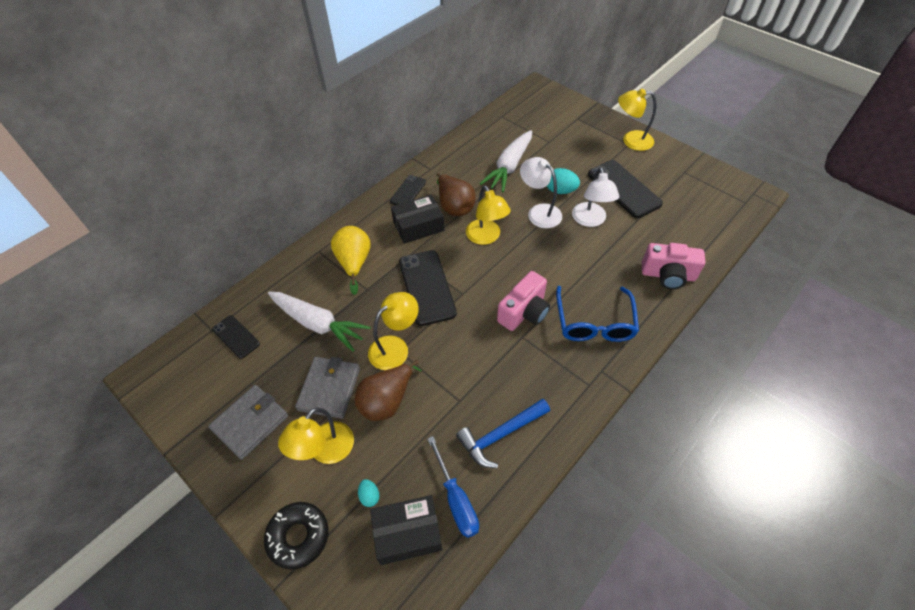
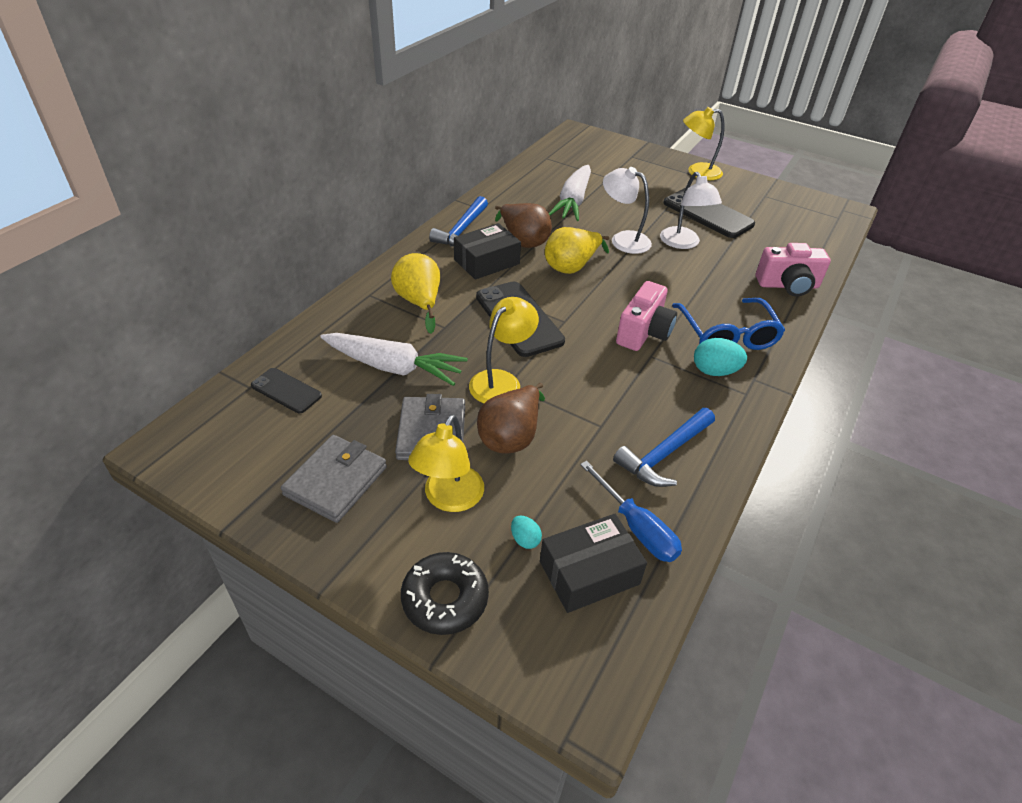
camera: 15 degrees left, 10 degrees down
(408, 191) = (462, 231): black phone -> blue hammer
(486, 237) = (571, 266): yellow lamp -> yellow pear
(560, 191) = (639, 219): turquoise egg -> turquoise egg (714, 371)

